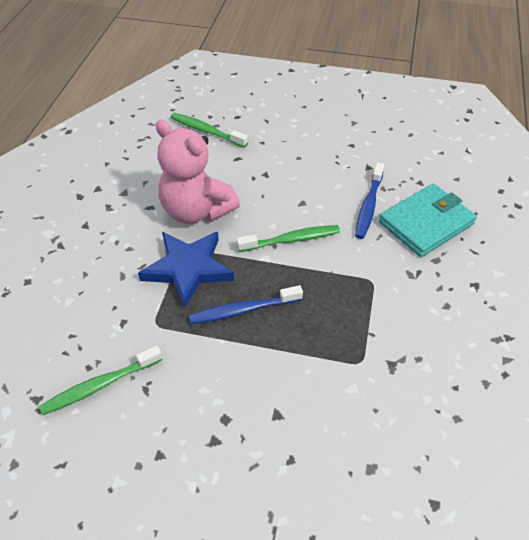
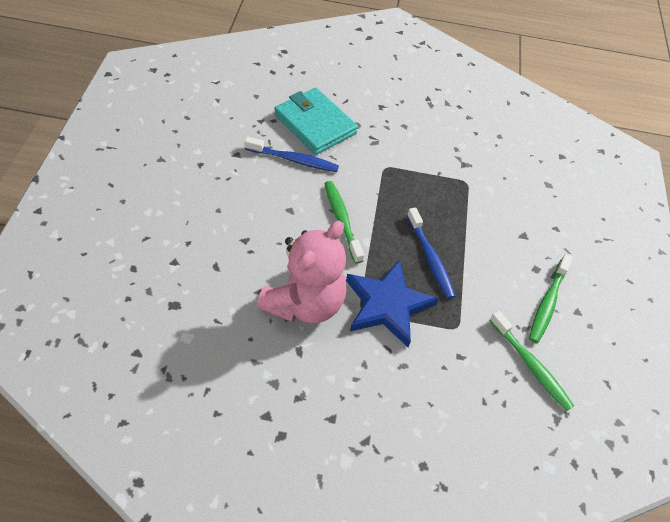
camera: 100 degrees left, 5 degrees up
(206, 131) = (160, 300): green toothbrush -> green toothbrush (547, 303)

